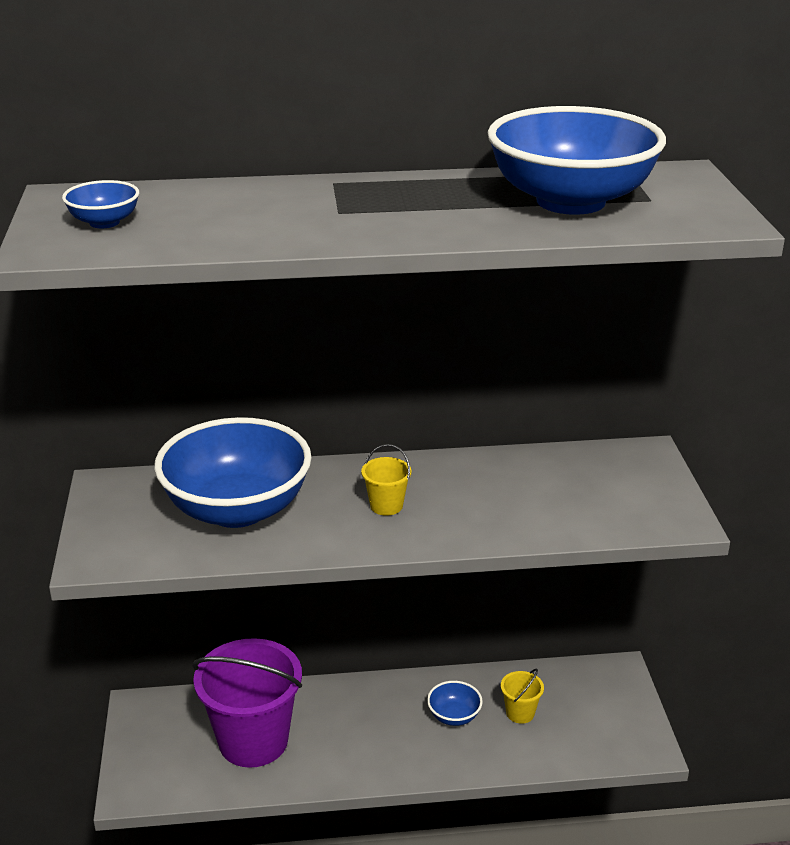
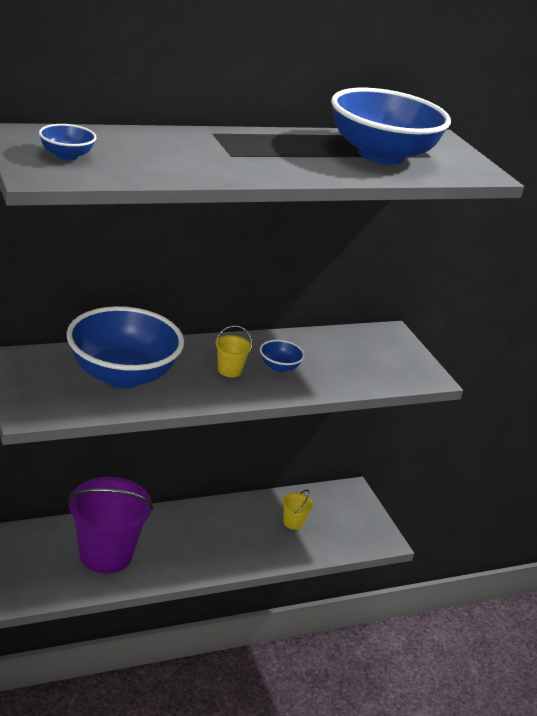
camera: 20 degrees left, 0 degrees up
(454, 716) = (248, 527): blue bowl -> blue bowl (279, 367)

